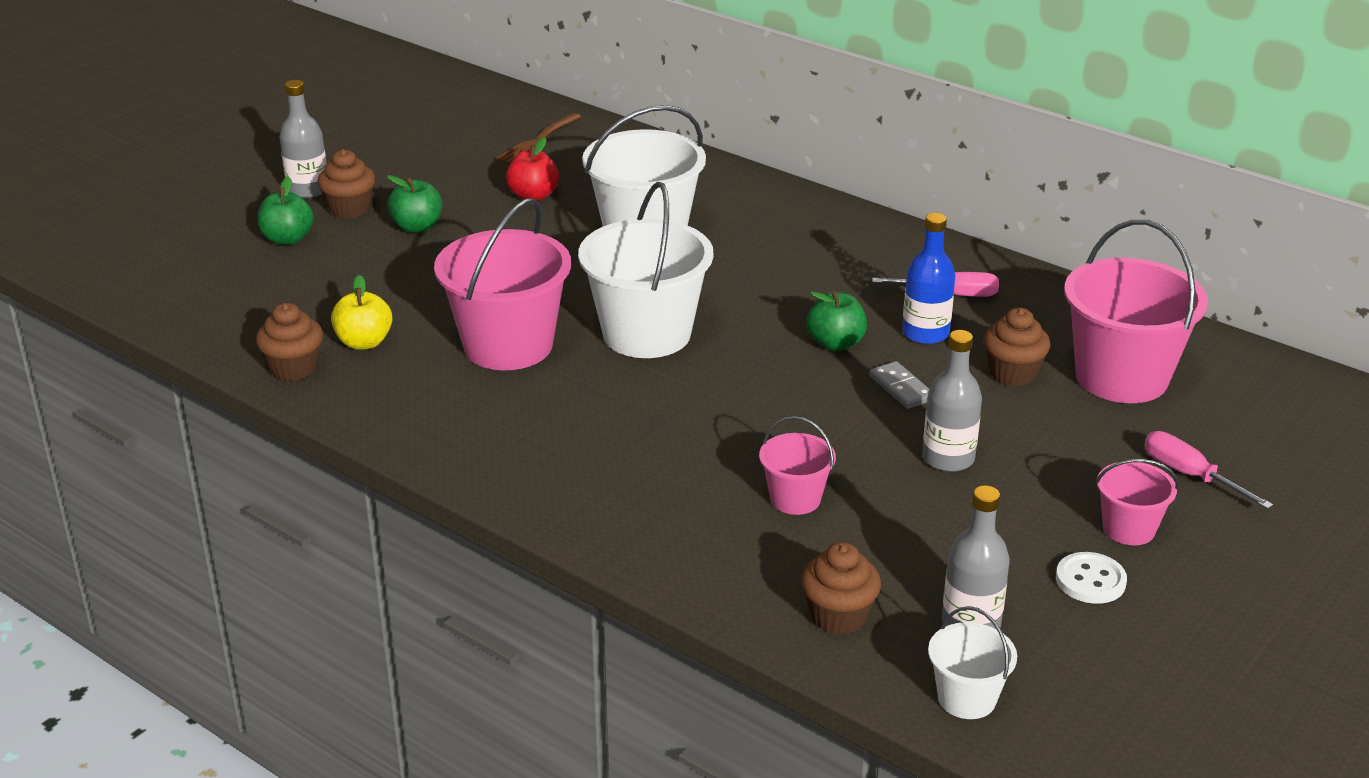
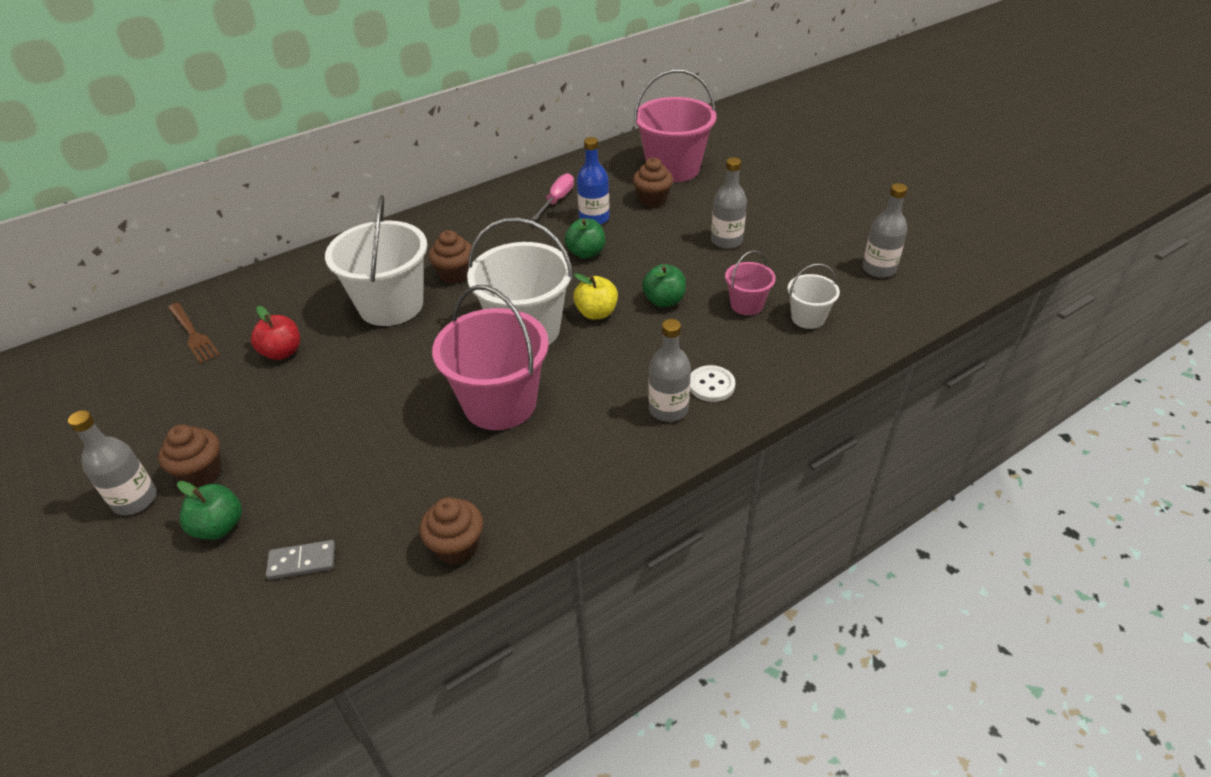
camera: 70 degrees left, 10 degrees up
(364, 342) = (442, 491): yellow apple -> yellow apple (596, 313)
(417, 227) = (274, 430): green apple -> green apple (664, 301)
(545, 465) = (668, 409): none -> grey bottle
(838, 616) = (864, 313): brown cupcake -> brown cupcake (455, 274)
(901, 388) = (648, 240): grey domino -> grey domino (302, 562)
(966, 698) = (941, 285): white bucket -> white bucket (808, 318)
(1090, 580) = (849, 223): white button -> white button (711, 385)
(1128, 529) = (809, 201): pink bucket -> none
(1190, 475) = (769, 173): pink screwdriver -> none

